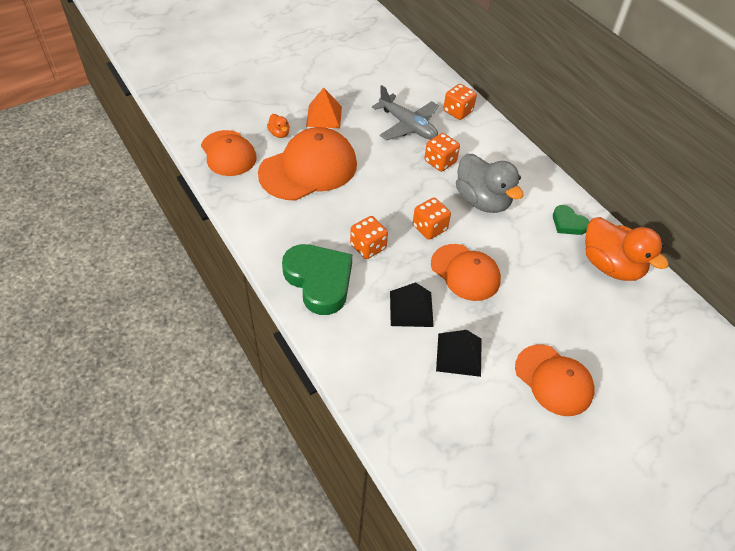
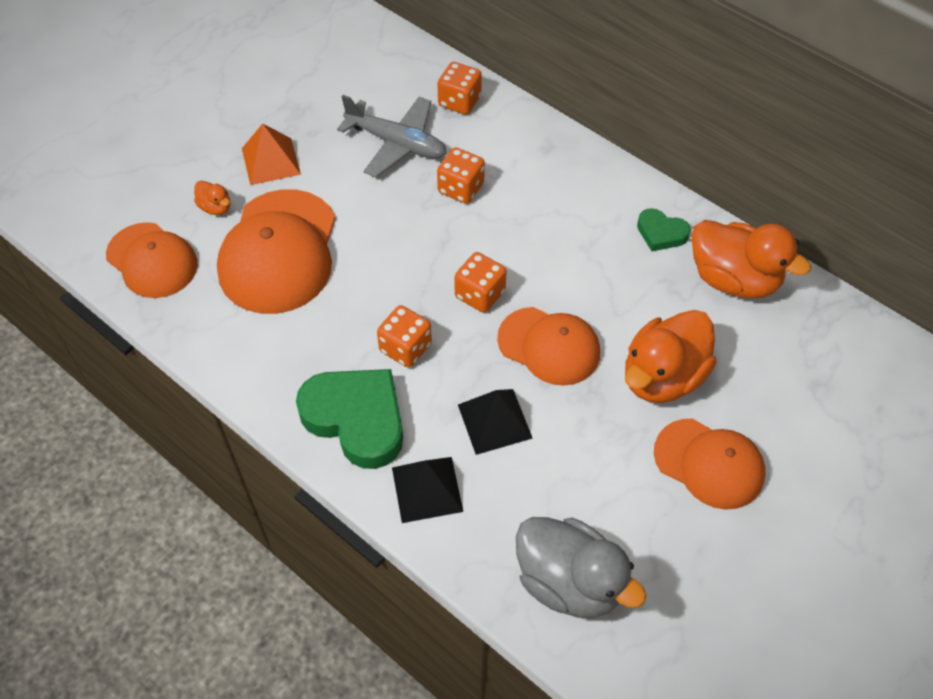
camera: 15 degrees left, 5 degrees up
(308, 169) = (279, 252): orange cap -> orange cap turned 150 degrees clockwise
(459, 354) = (578, 467): black pyramid -> black pyramid (427, 489)
(482, 200) = (538, 232): grey duck -> grey duck (569, 582)
(539, 314) = (663, 377): none -> orange duck

